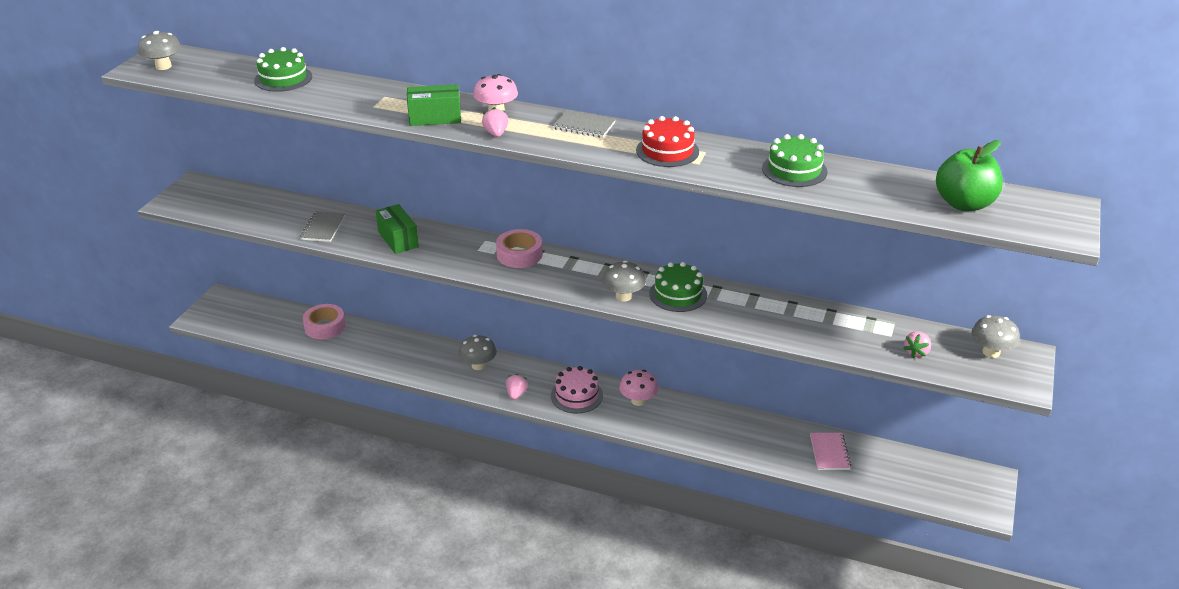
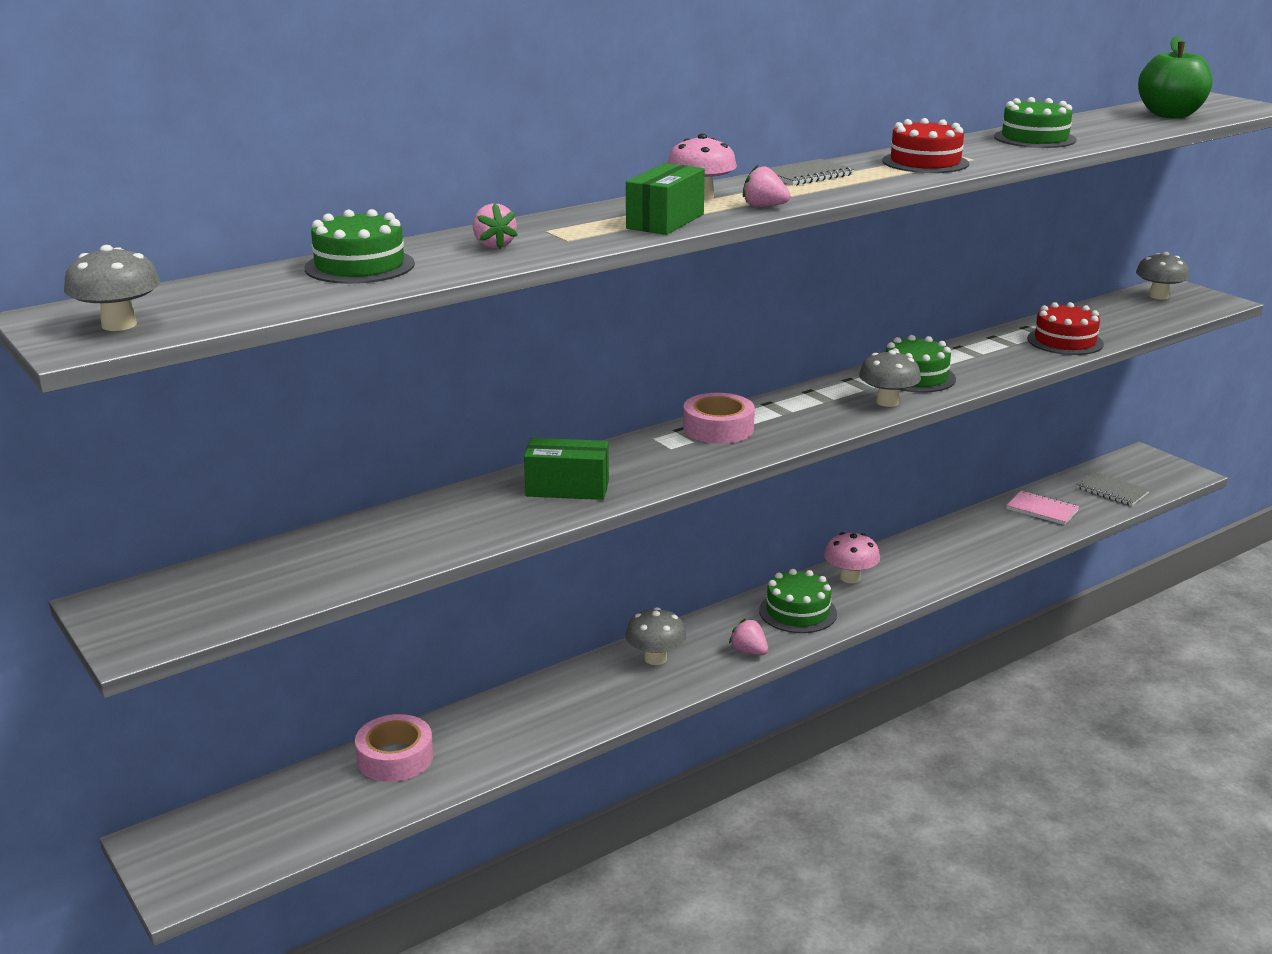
camera: 55 degrees left, 10 degrees down
(323, 228) = (449, 532): grey notebook -> grey notebook (1112, 491)
(576, 395) = (797, 612): pink cake -> green cake
(824, 334) = (1065, 341): none -> red cake
(916, 352) = (1133, 319): pink strawberry -> pink strawberry (493, 245)

